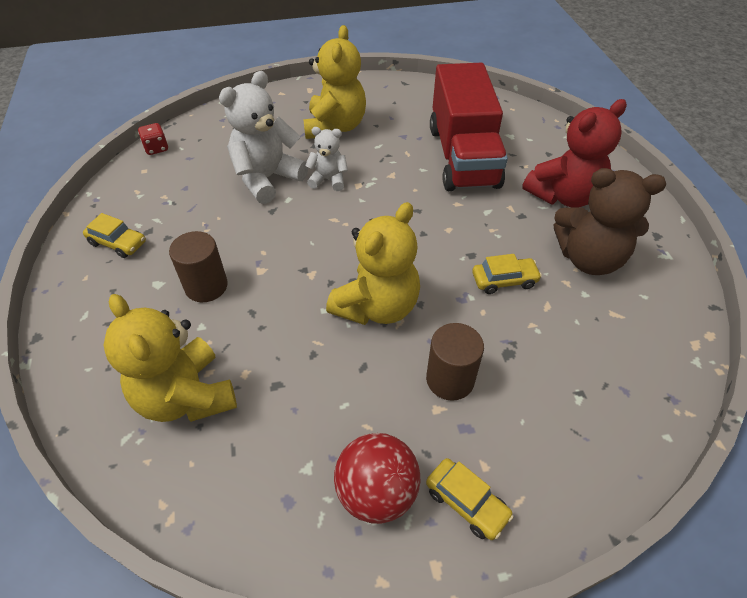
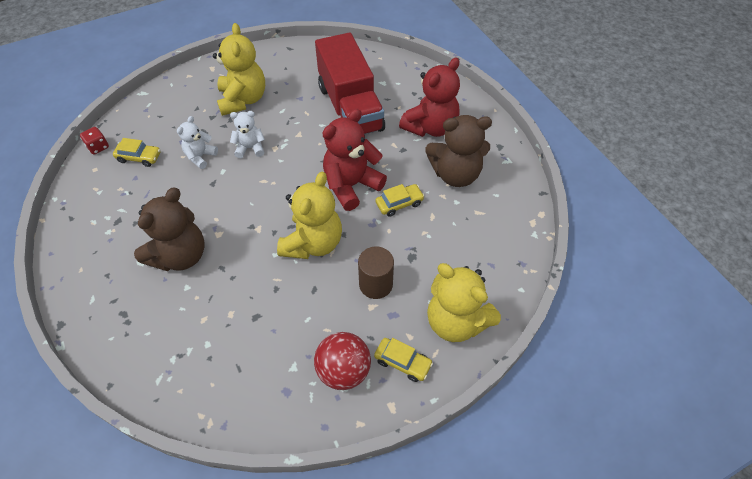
camera: 15 degrees left, 5 degrees up
(118, 243) = (96, 236): yellow car -> yellow car (139, 157)
(186, 396) = (193, 340): yellow teddy bear -> yellow teddy bear (456, 321)
(206, 286) = (180, 255): brown cylinder -> brown teddy bear
(267, 179) = (200, 156): white teddy bear -> white teddy bear, size x0.55
(444, 246) = (351, 185): none -> red teddy bear

